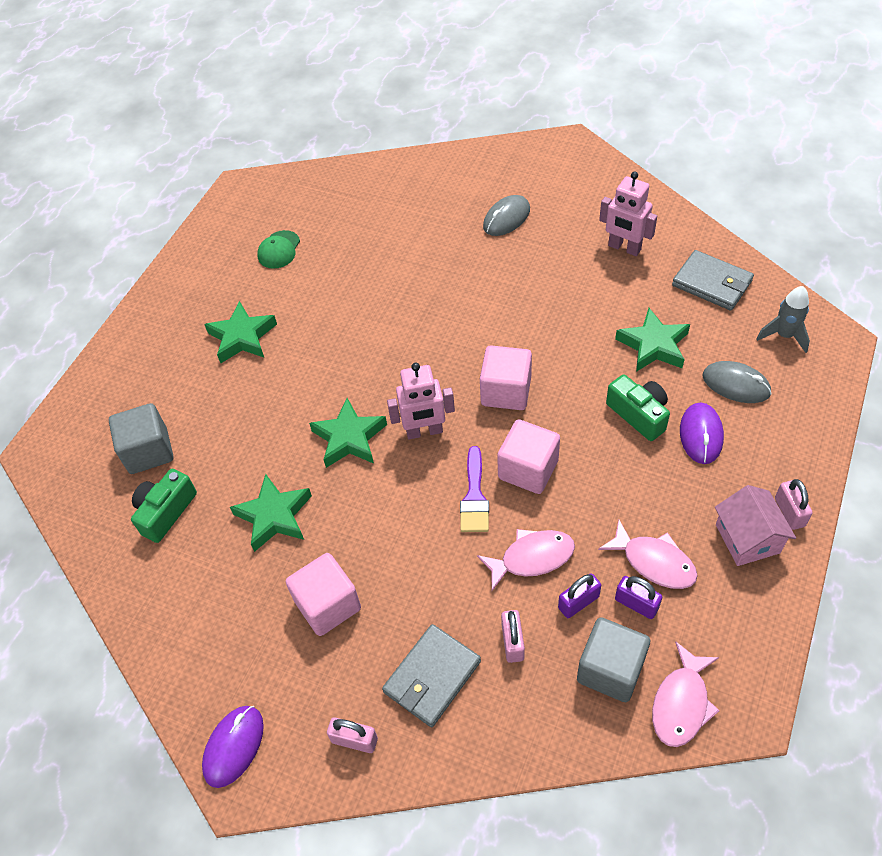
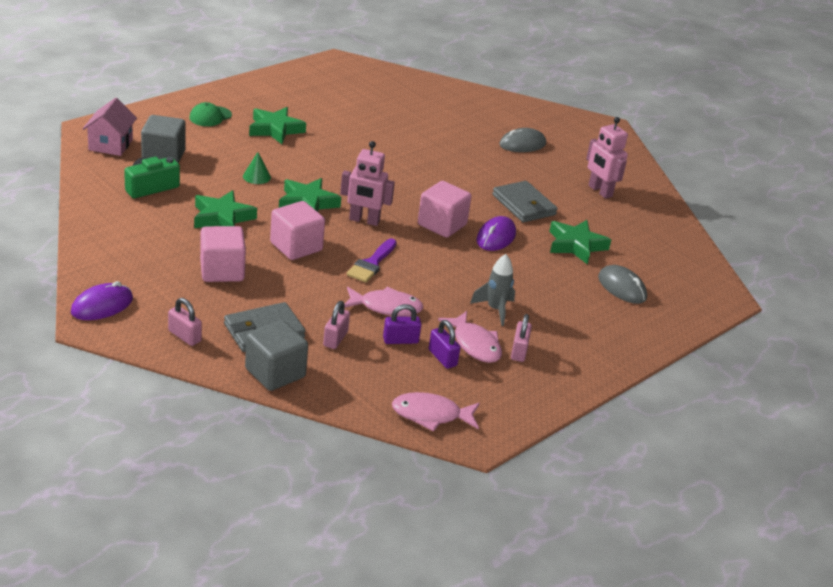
camera: 15 degrees right, 20 degrees down
(269, 426) = (256, 176): none -> green cone
(279, 250) = (339, 99): green cap -> green cap (210, 116)
(528, 469) = (423, 266): pink cube -> pink cube (296, 247)
(610, 669) = (394, 379): grey cube -> grey cube (275, 373)
(639, 414) = (532, 273): green camera -> none
(681, 703) = (431, 415): pink fish -> pink fish turned 45 degrees clockwise
(701, 435) = (570, 301): purple mouse -> purple mouse (496, 237)
(712, 283) = (652, 233): grey wallet -> grey wallet (524, 205)
(747, 538) = (557, 362): pink house -> pink house (110, 145)
(784, 335) = (684, 279): grey rocket -> grey rocket (495, 309)
(789, 512) = (602, 362): pink padlock -> pink padlock (519, 351)

